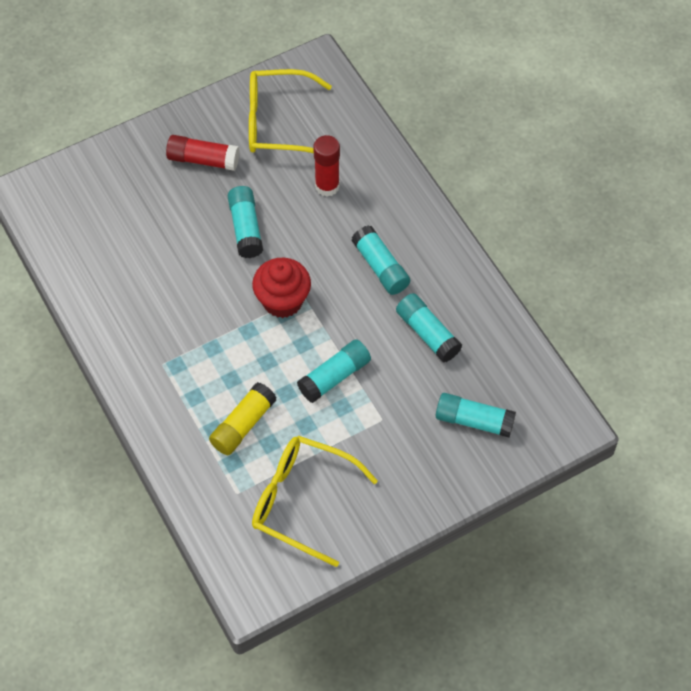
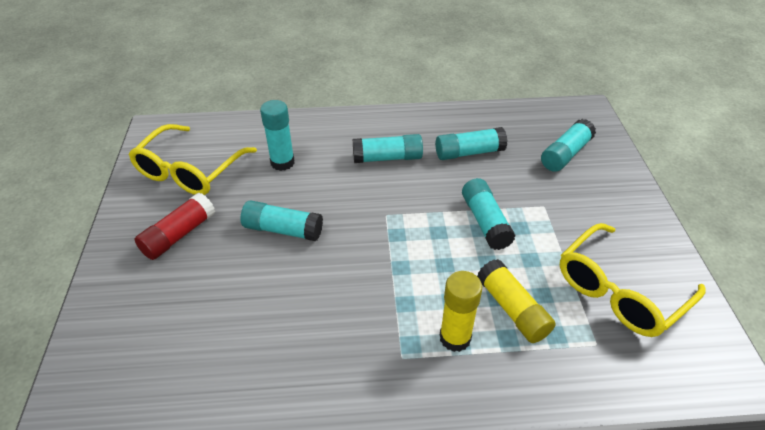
camera: 65 degrees left, 15 degrees down
(196, 393) = (455, 338): none -> yellow glue stick
(282, 301) = (382, 230): red cupcake -> none
(327, 186) = (282, 162): red glue stick -> turquoise glue stick

